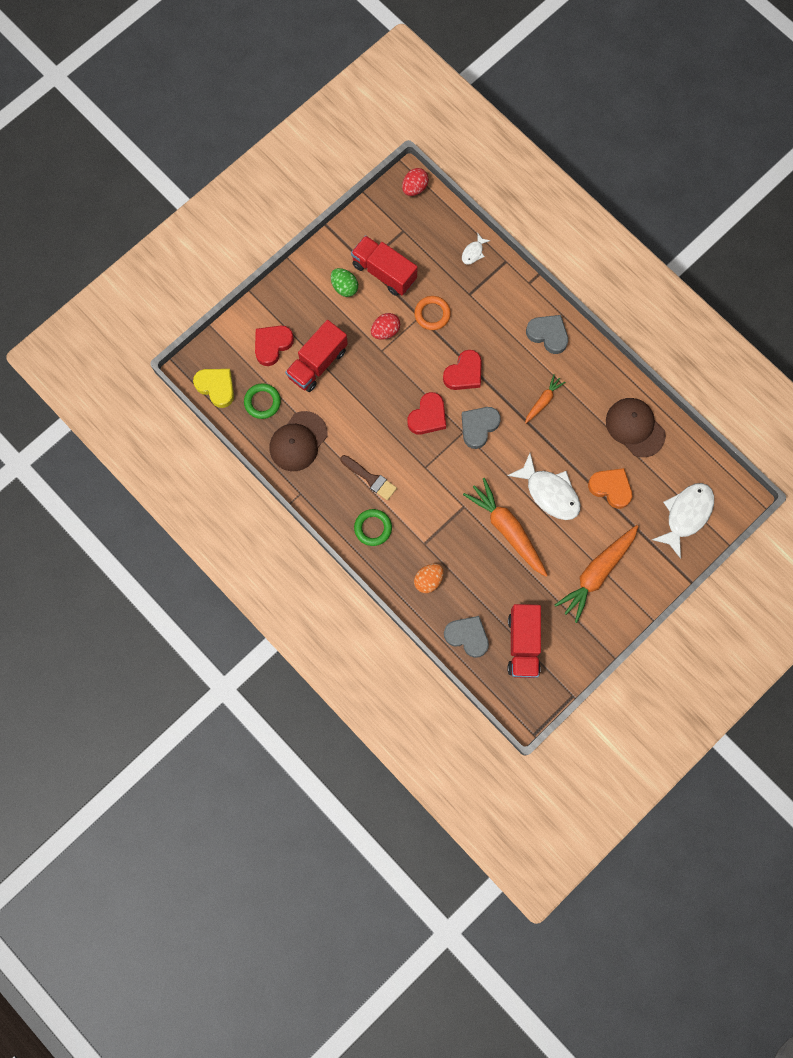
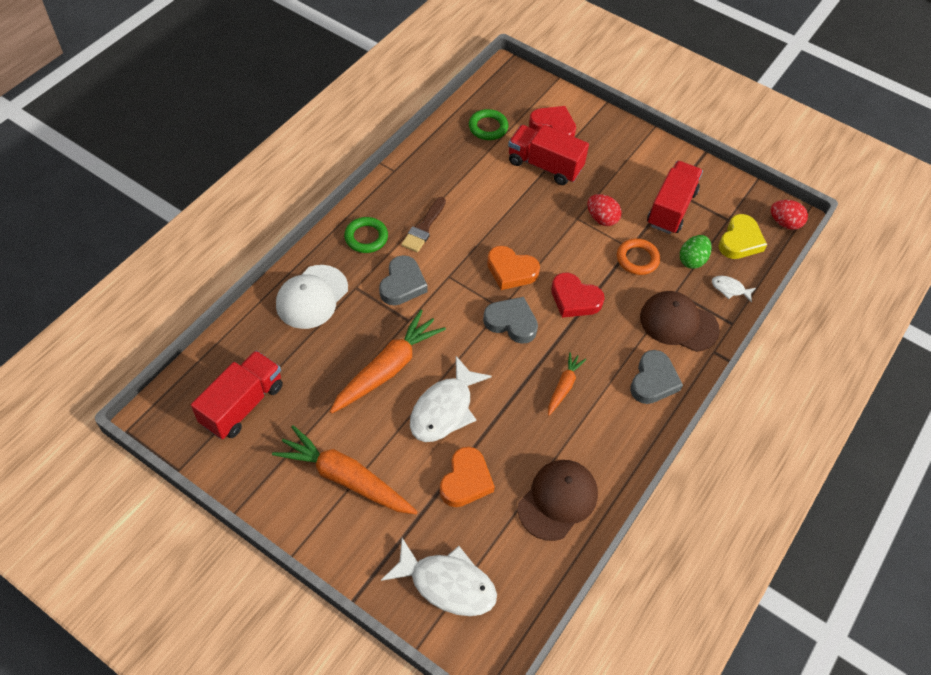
camera: 75 degrees right, 20 degrees down
(216, 387) = (494, 91): yellow heart -> yellow heart (740, 241)
(298, 441) = (452, 161): brown cap -> brown cap (678, 323)
(344, 287) = (640, 176): green egg -> green egg (692, 260)
(428, 416) = (511, 271): red heart -> orange heart
(428, 580) = (312, 297): orange egg -> white cap
(467, 636) = (247, 344): grey heart -> grey heart (402, 284)
(523, 644) = (242, 404): red truck -> red truck turned 135 degrees clockwise
(543, 401) = (563, 386): orange carrot -> orange carrot turned 90 degrees counterclockwise

